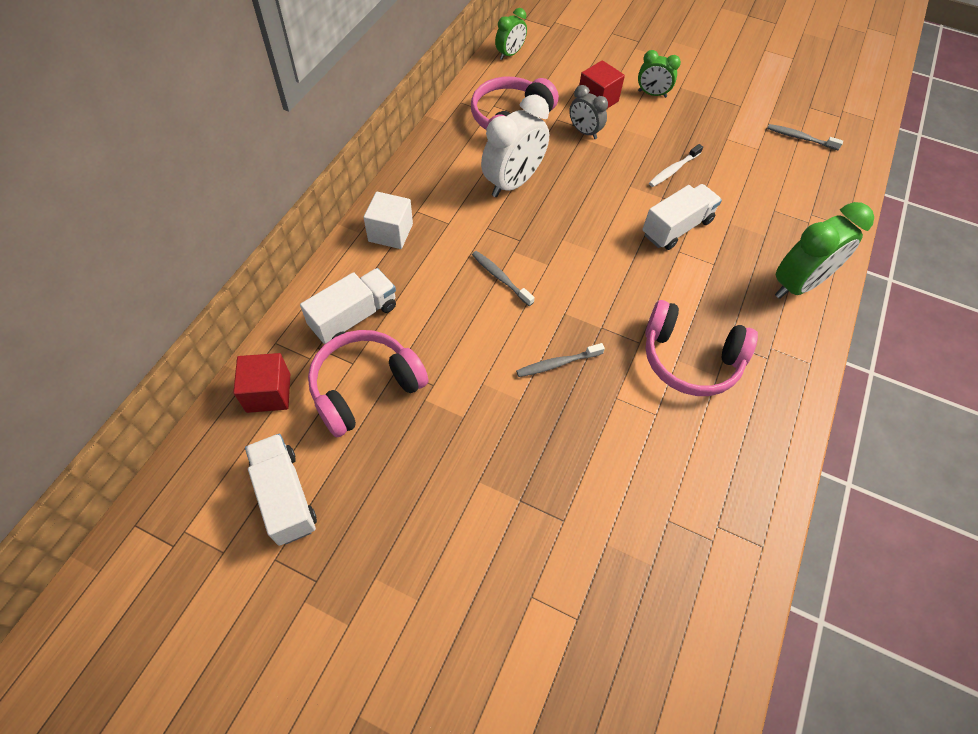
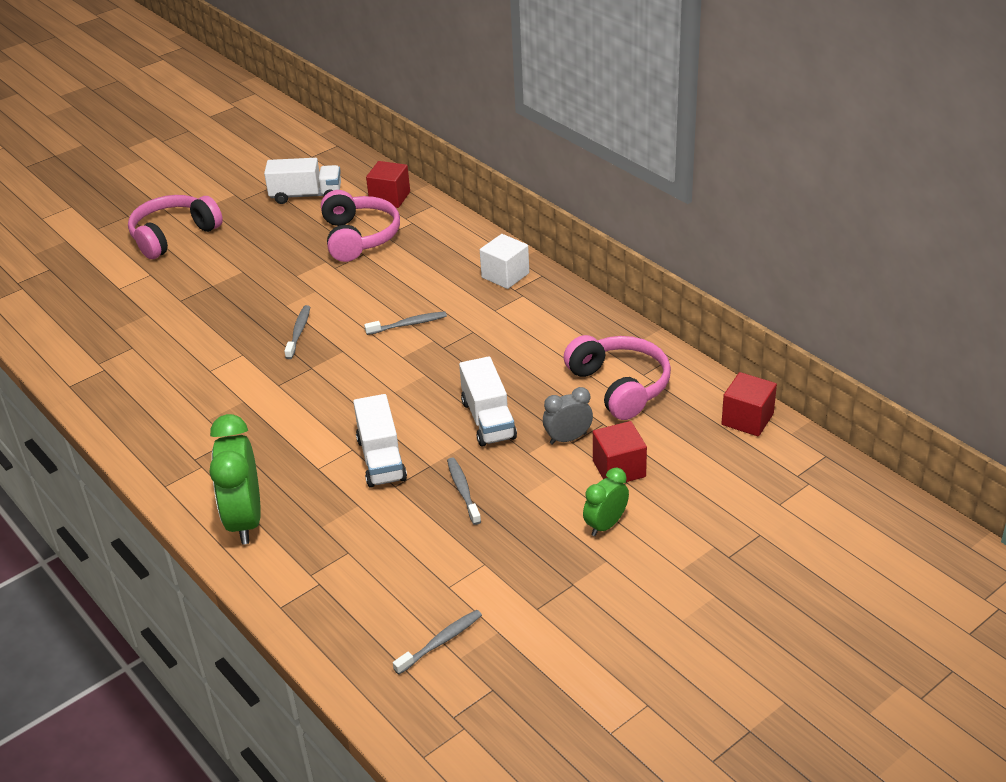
camera: 120 degrees right, 20 degrees down
(354, 317) = (427, 242): white truck -> white truck (488, 420)
(510, 54) = (747, 419): green clock -> red cube
(513, 183) = (520, 362): white clock -> none
(673, 170) = (463, 491): white toothbrush -> grey toothbrush
(690, 359) = (237, 408): pink headphones -> pink headphones (173, 236)

